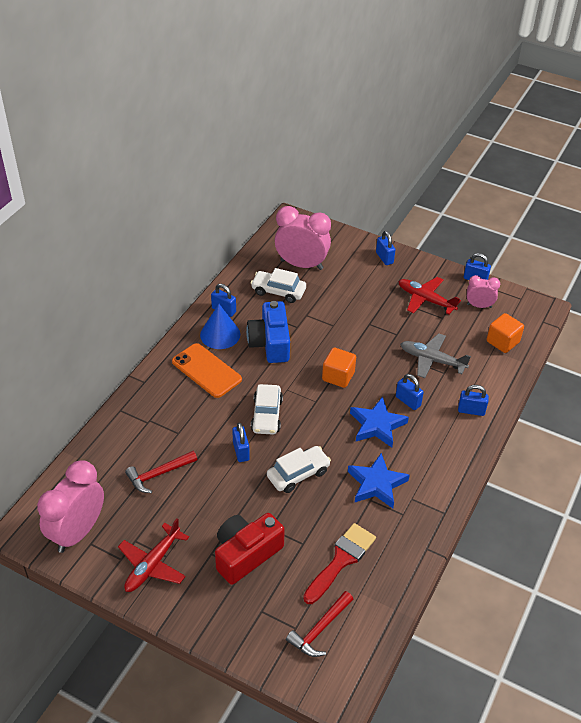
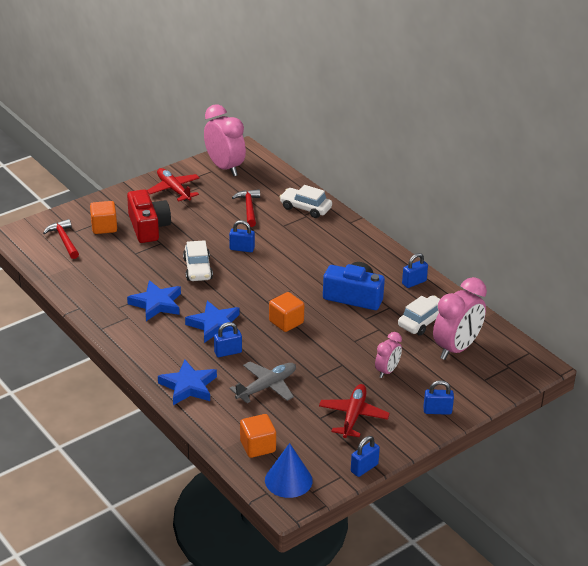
camera: 115 degrees right, 10 degrees down
(206, 371) = (342, 254): orange phone -> none
(220, 334) = (382, 272): blue cone -> blue cone (288, 480)
(267, 415) = (269, 271): white car -> white car (305, 208)
(270, 600) = (104, 227): none -> orange cube
(341, 560) = (106, 265): red brush -> none
(426, 300) = (353, 416): red plane -> red plane turned 45 degrees counterclockwise
(471, 410) = (188, 386): blue padlock -> blue star
(479, 306) = (320, 452): pink clock -> pink clock (387, 371)

